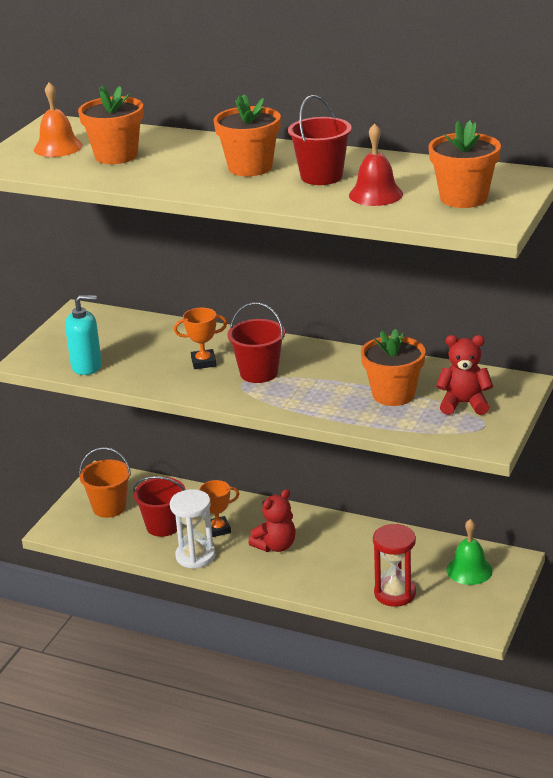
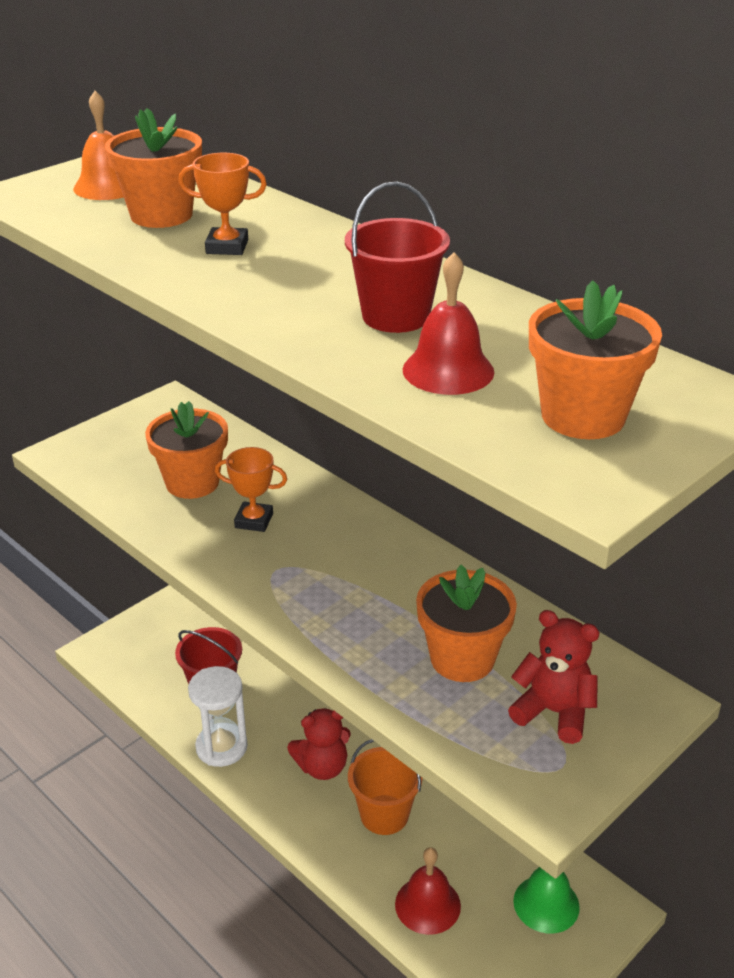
camera: 20 degrees right, 5 degrees up
(87, 366) = (116, 483): turquoise soap dispenser -> none
(109, 507) = (171, 640): orange bucket -> orange bucket (384, 814)
(218, 529) = (270, 716): orange trophy -> orange trophy (227, 247)
(250, 167) = (311, 275): orange flower pot -> orange flower pot (192, 483)
(259, 373) = (309, 560): red bucket -> none
(395, 593) = (427, 905): red hourglass -> red bell

